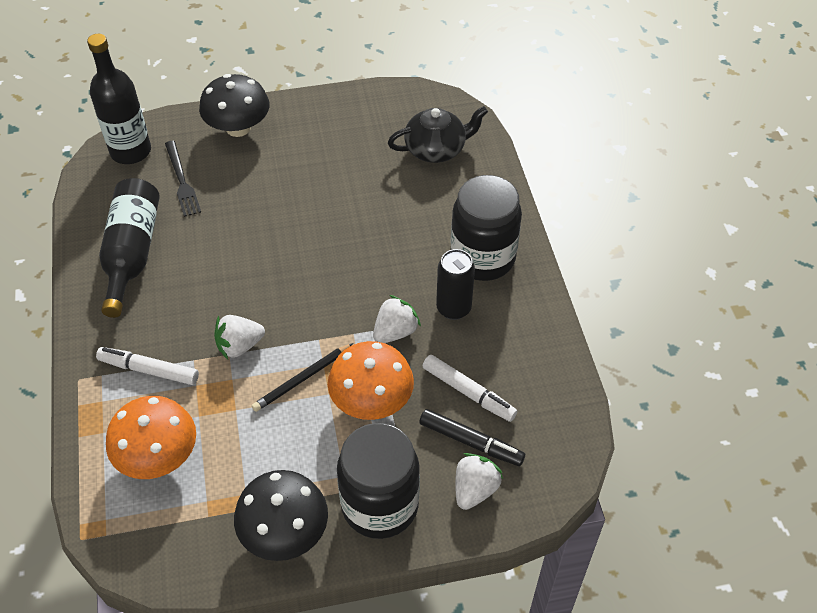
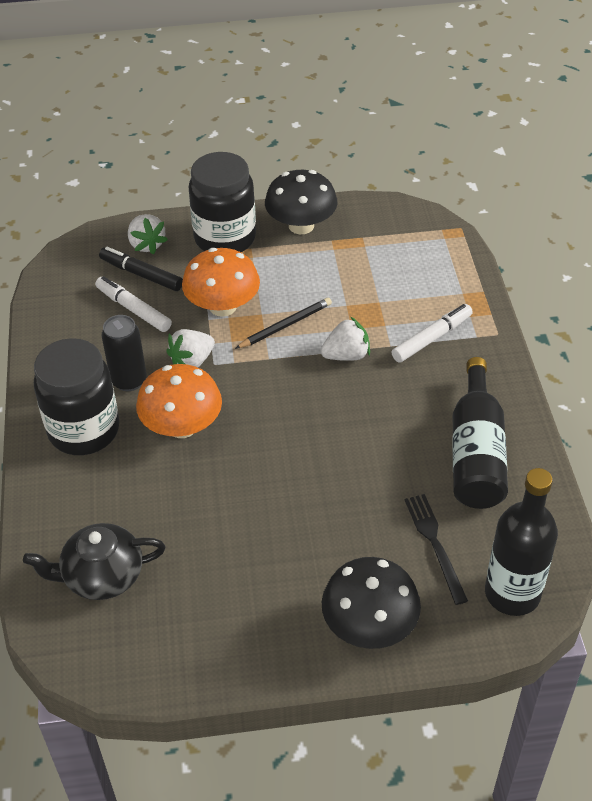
camera: 175 degrees left, 5 degrees down
(149, 370) = (431, 338): white marker -> white marker turned 60 degrees counterclockwise
(158, 456) = (409, 275): orange mushroom -> orange mushroom (182, 426)
(474, 489) = (147, 245): white strawberry -> white strawberry turned 60 degrees counterclockwise

